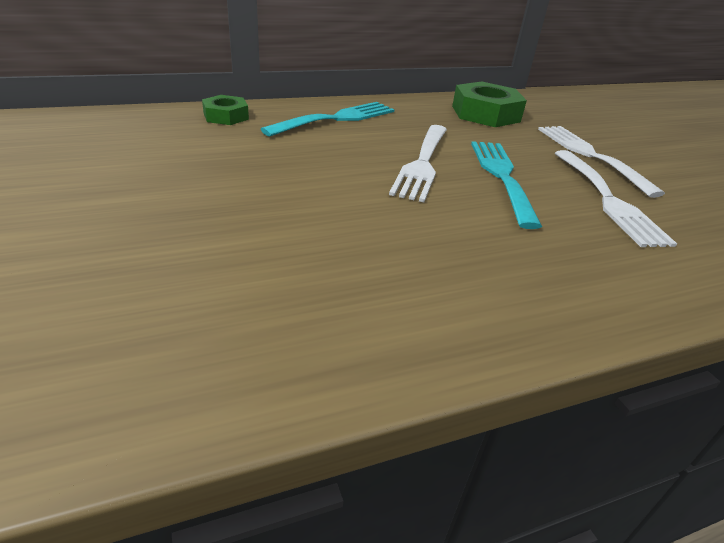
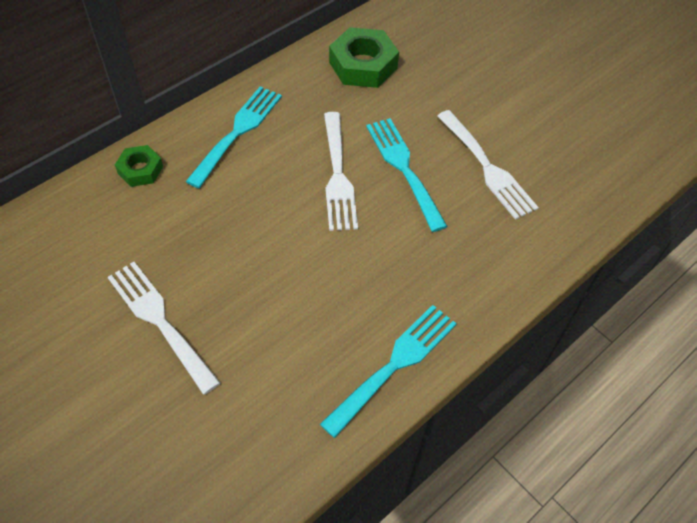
camera: 20 degrees left, 20 degrees up
(408, 335) = (394, 364): none -> turquoise fork
(590, 155) = (465, 104): white fork -> white fork (159, 321)

